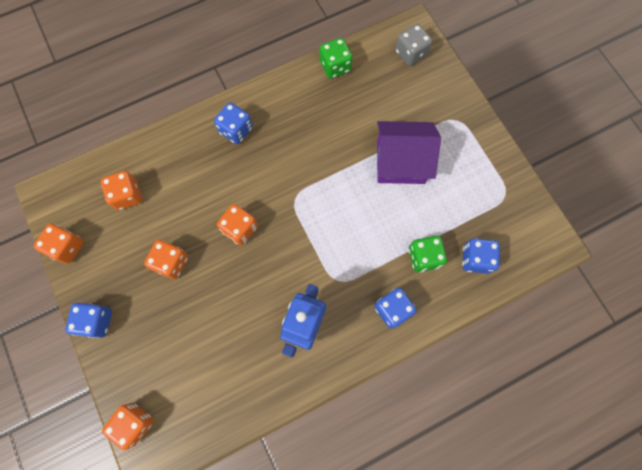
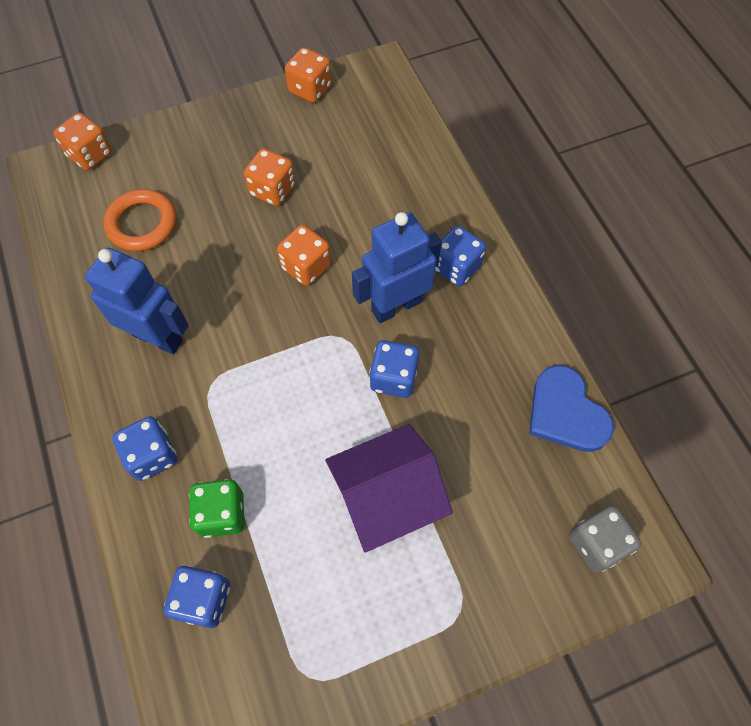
camera: 95 degrees right, 10 degrees down
(96, 321) = (215, 118): blue dice -> blue dice (393, 378)
(127, 195) = (369, 145): orange dice -> none
(206, 360) = (142, 224): none -> orange ring
(268, 166) = (396, 306): none -> blue robot
(335, 66) = (566, 412): green dice -> blue heart
(400, 162) = (387, 498): purple house -> purple house turned 60 degrees clockwise

